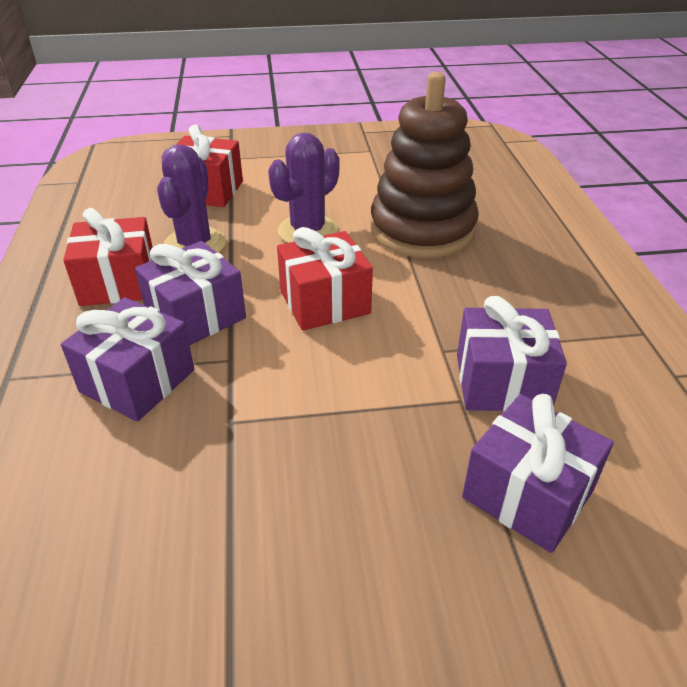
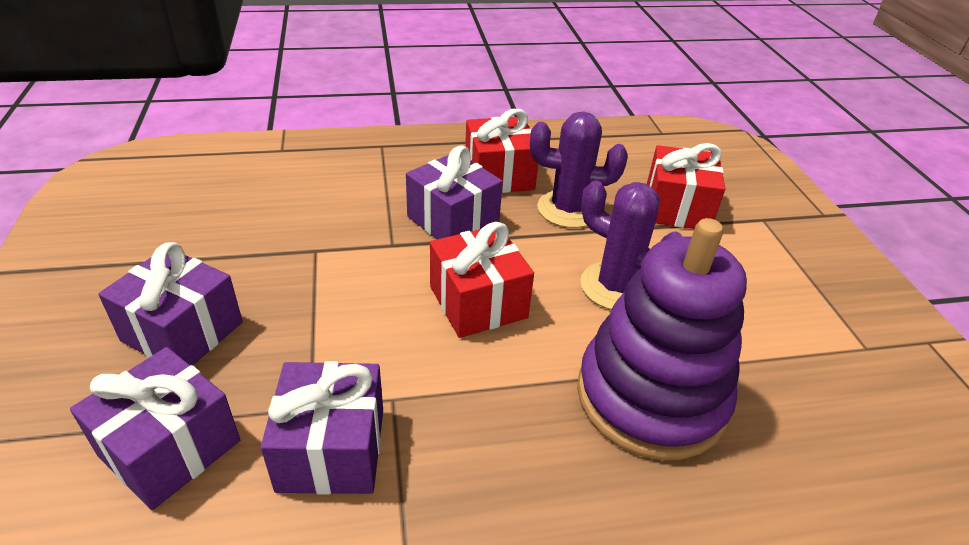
camera: 85 degrees right, 0 degrees up
(137, 381) = (371, 200): purple gift -> purple gift (182, 331)
(422, 230) = (651, 397): brown stacking toy -> purple stacking toy

